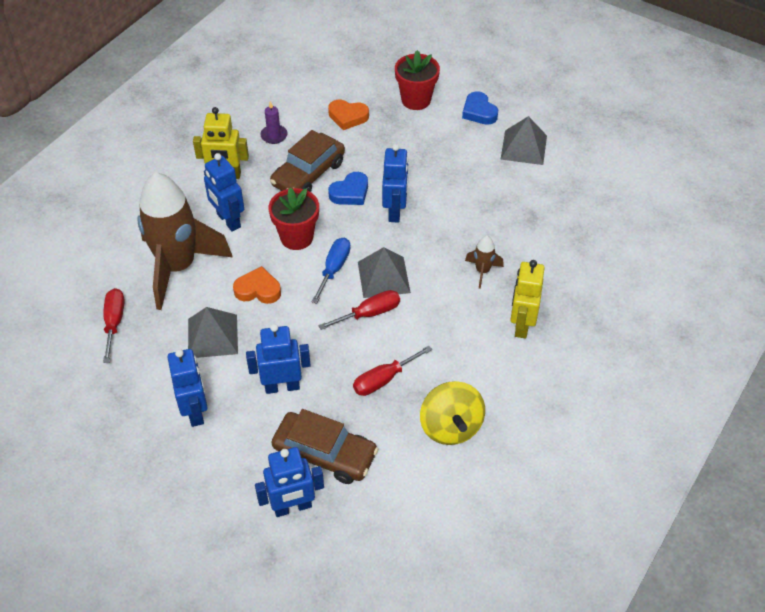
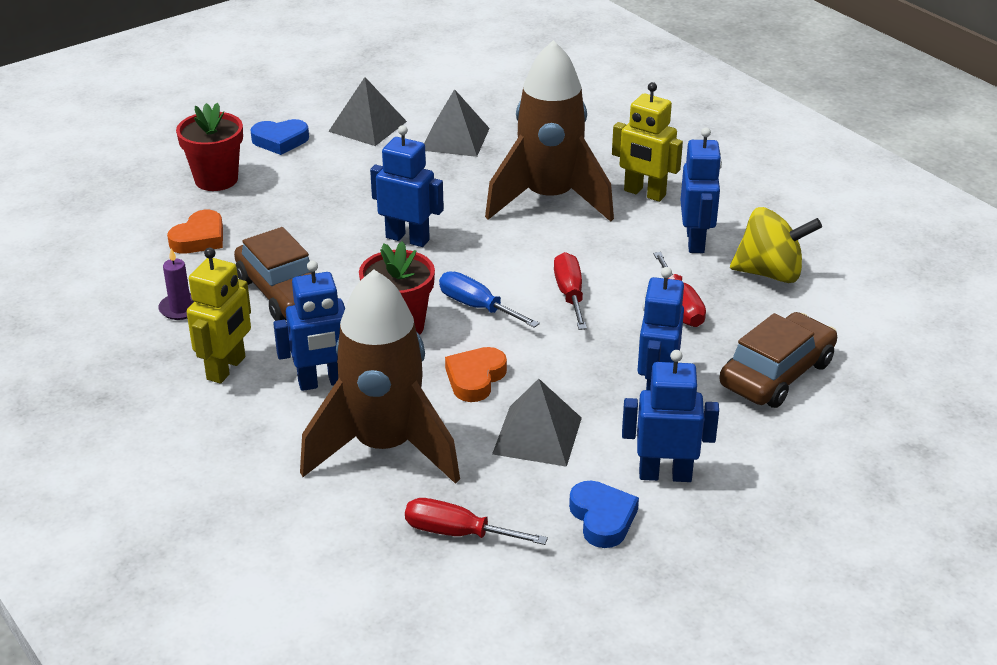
camera: 70 degrees left, 15 degrees down
(292, 507) = (849, 415): blue robot -> blue robot (696, 241)
(350, 193) = (348, 266): blue heart -> blue heart (602, 518)
(383, 277) = (515, 271): grey pyramid -> grey pyramid (455, 139)
(482, 271) = (549, 199): brown rocket -> brown rocket, size x2.48

